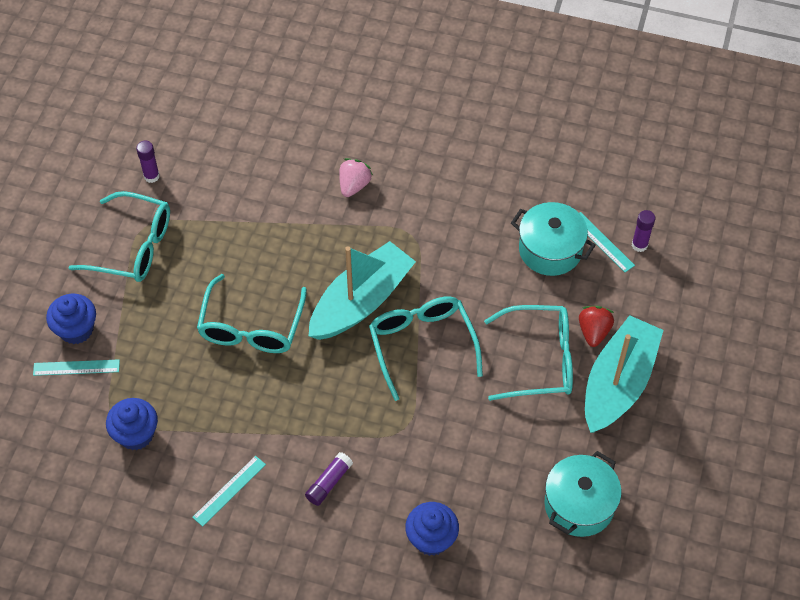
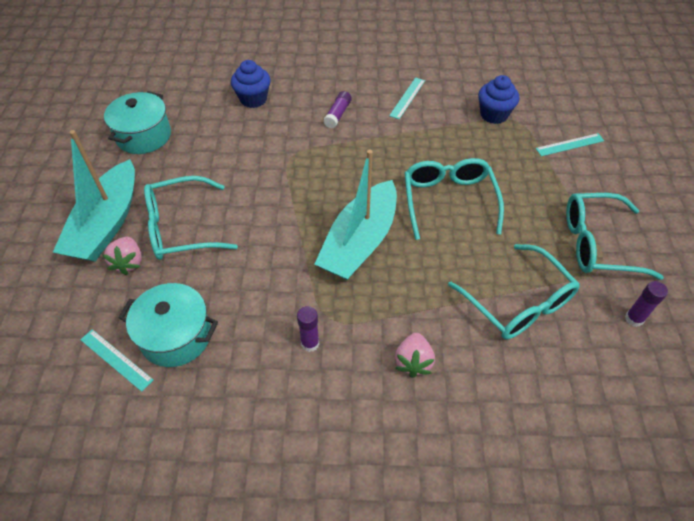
camera: 165 degrees right, 5 degrees down
(76, 329) = (591, 169): blue cupcake -> none
(422, 344) = (292, 218): turquoise glasses -> turquoise glasses (518, 303)
(593, 332) = (128, 262): red strawberry -> pink strawberry
(639, 245) = (72, 365): purple glue stick -> purple glue stick (310, 343)

